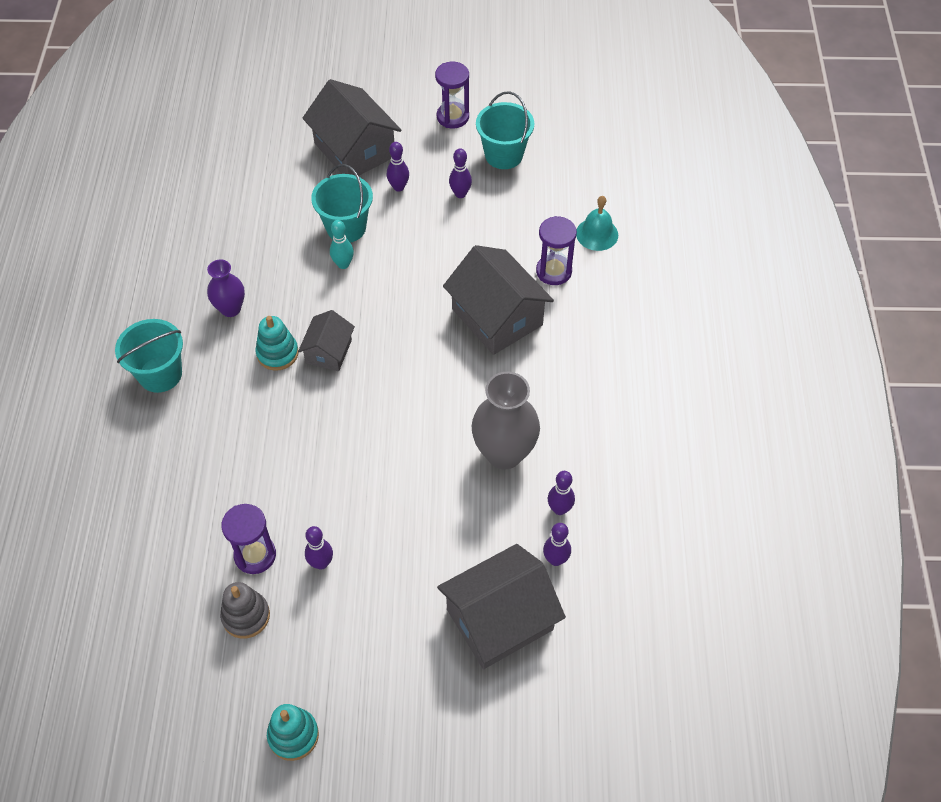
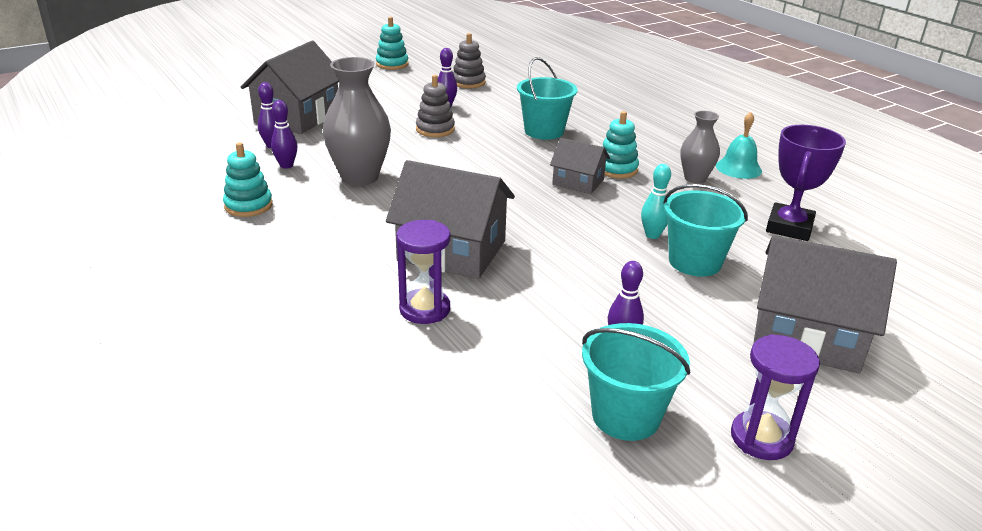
camera: 145 degrees right, 25 degrees down
(160, 374) = (680, 136): turquoise bucket -> turquoise bucket (544, 131)
(230, 309) = (695, 178): purple vase -> grey vase
(240, 225) = (789, 227): none -> purple trophy
(255, 555) = (493, 98): purple hourglass -> none
(329, 351) = (578, 182): grey house -> grey house turned 45 degrees counterclockwise
(375, 510) = (435, 129): none -> grey stacking toy
(398, 187) = (699, 319): purple bowling pin -> none
(597, 234) = (400, 369): turquoise bell -> turquoise bell (738, 168)
(620, 453) = (248, 206): none -> turquoise stacking toy

